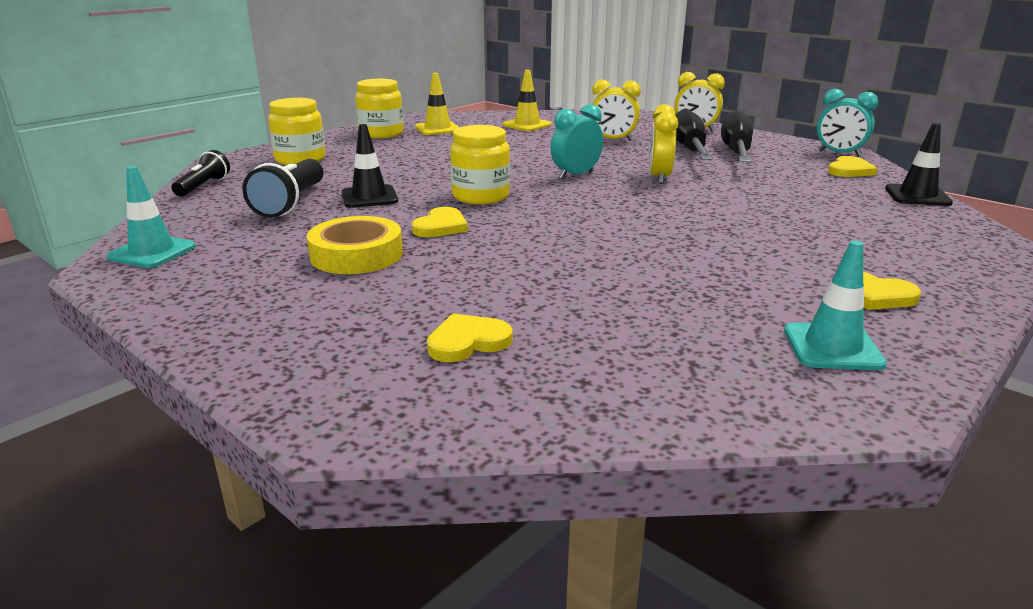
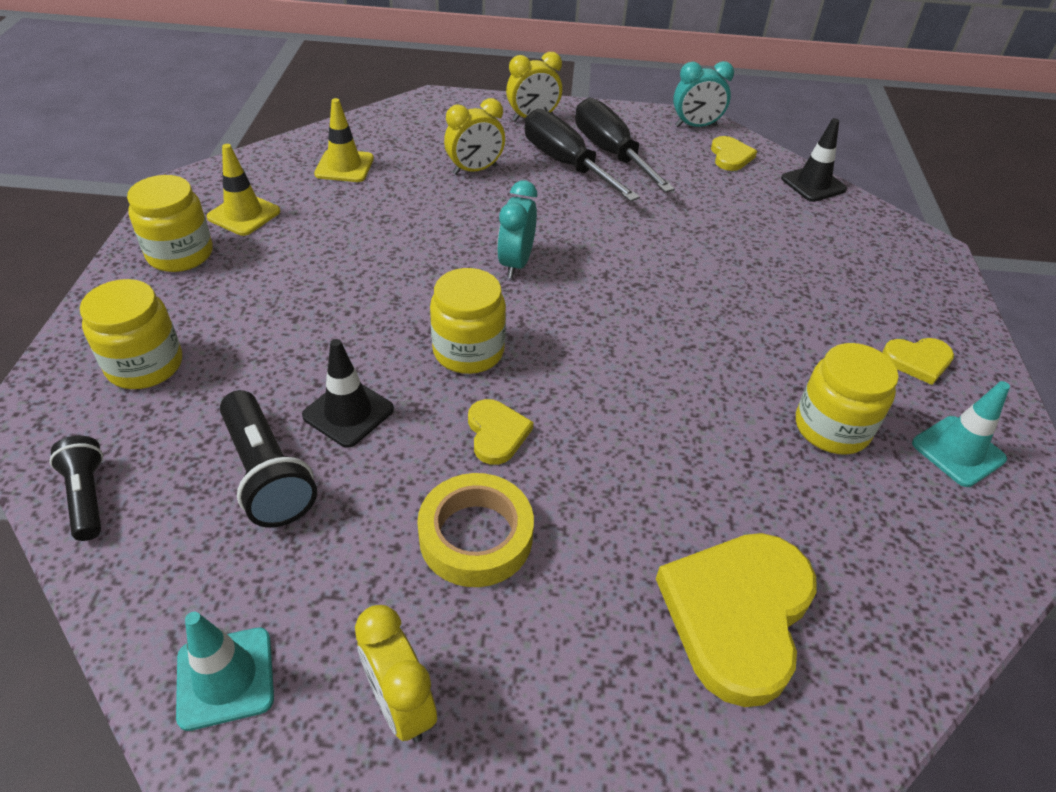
camera: 40 degrees left, 20 degrees up
(468, 342) = (738, 614): yellow heart -> yellow heart, size x2.00
(659, 177) = (596, 235): yellow clock -> yellow clock (400, 704)
(713, 298) = (831, 428): none -> yellow jar

